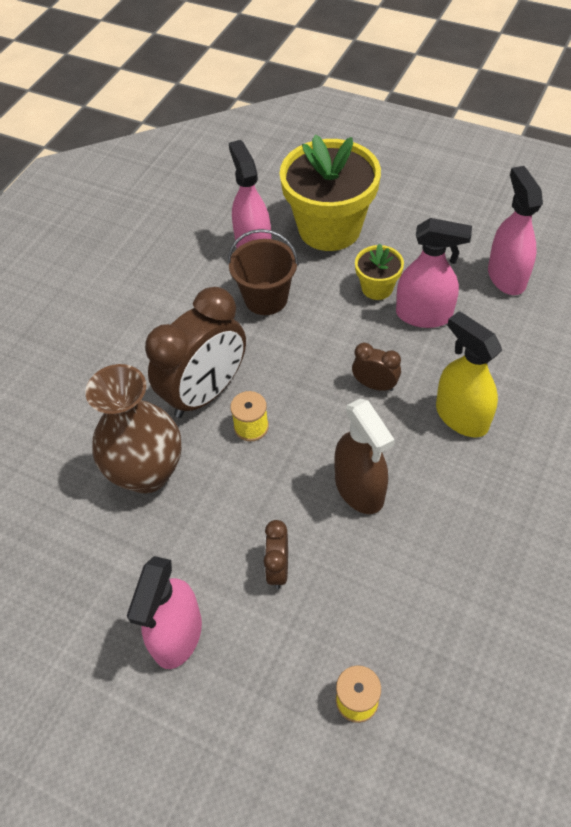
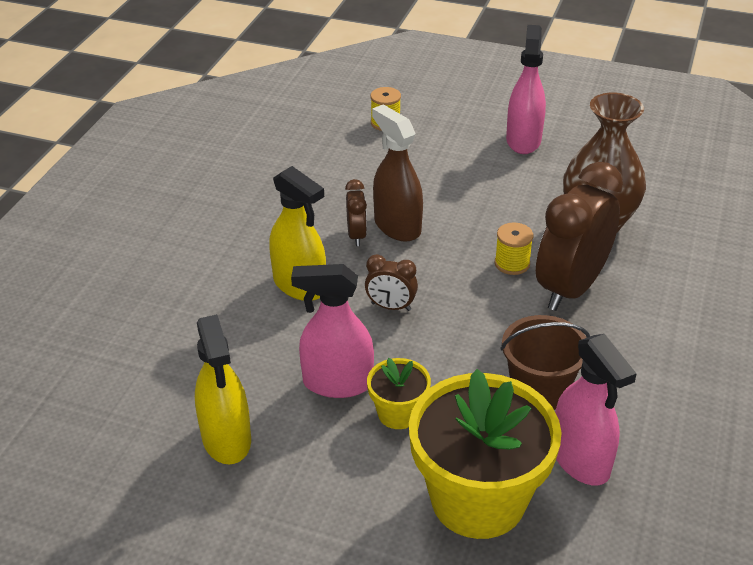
camera: 170 degrees right, 15 degrees down
(278, 568) = (457, 176): brown clock -> brown clock (356, 235)
(506, 277) = (226, 439): pink spray bottle -> yellow spray bottle

